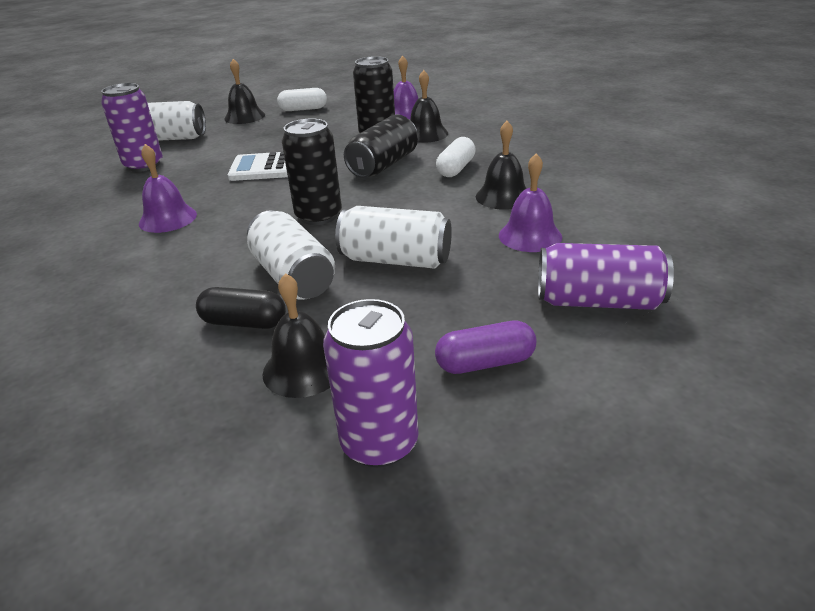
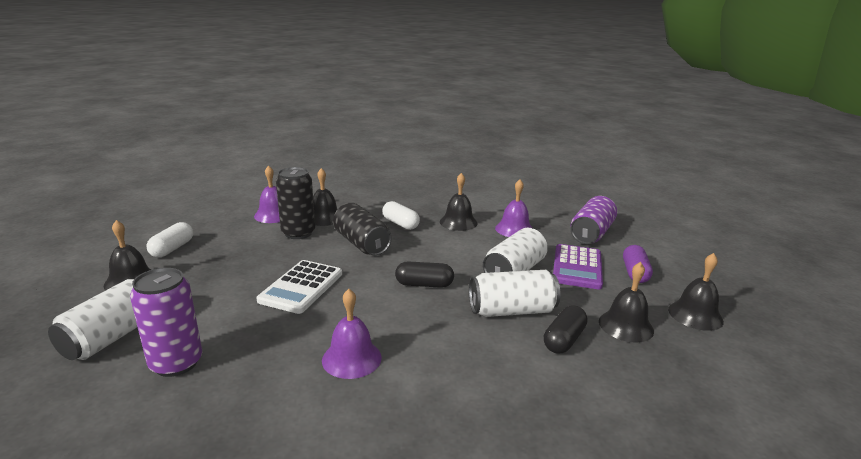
camera: 70 degrees left, 10 degrees down
(318, 216) = (424, 284): black can -> black capsule
(379, 443) = (695, 315): purple can -> black bell
(453, 305) = (577, 267): none -> purple calculator

